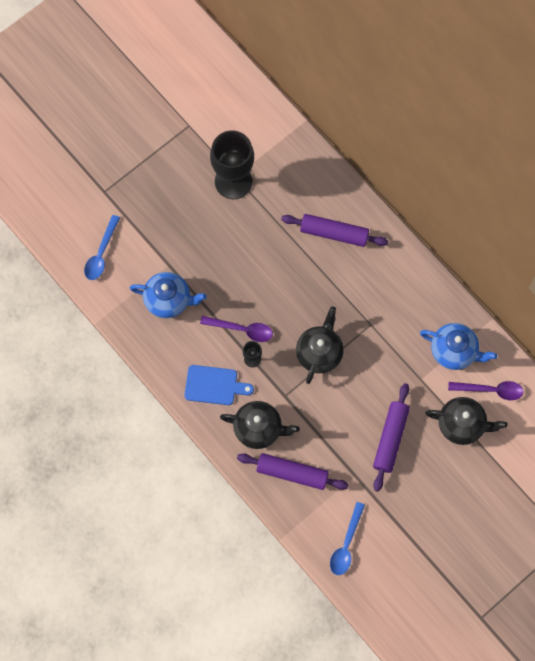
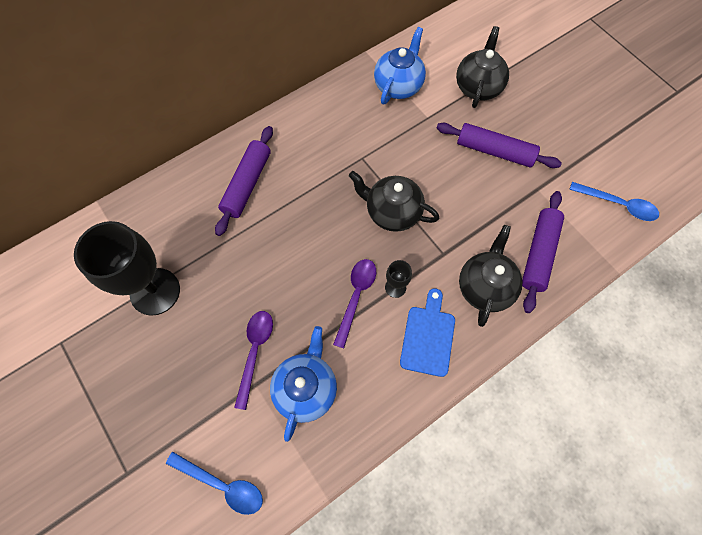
camera: 85 degrees left, 5 degrees down
(490, 390) = (441, 60): purple spoon -> purple spoon (255, 352)

